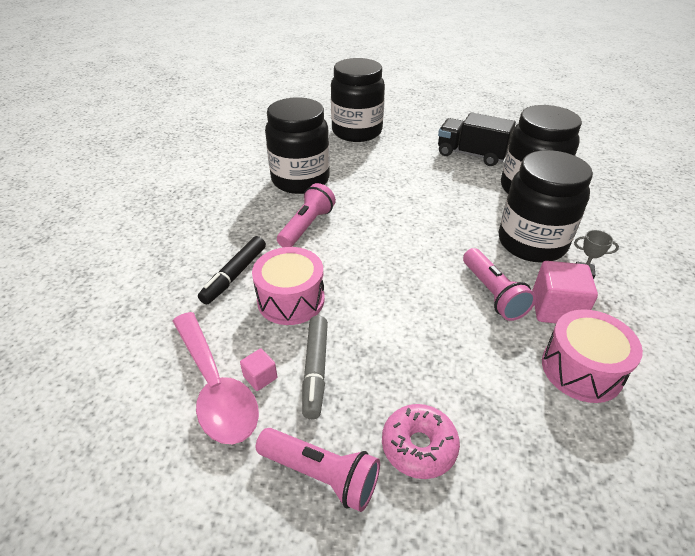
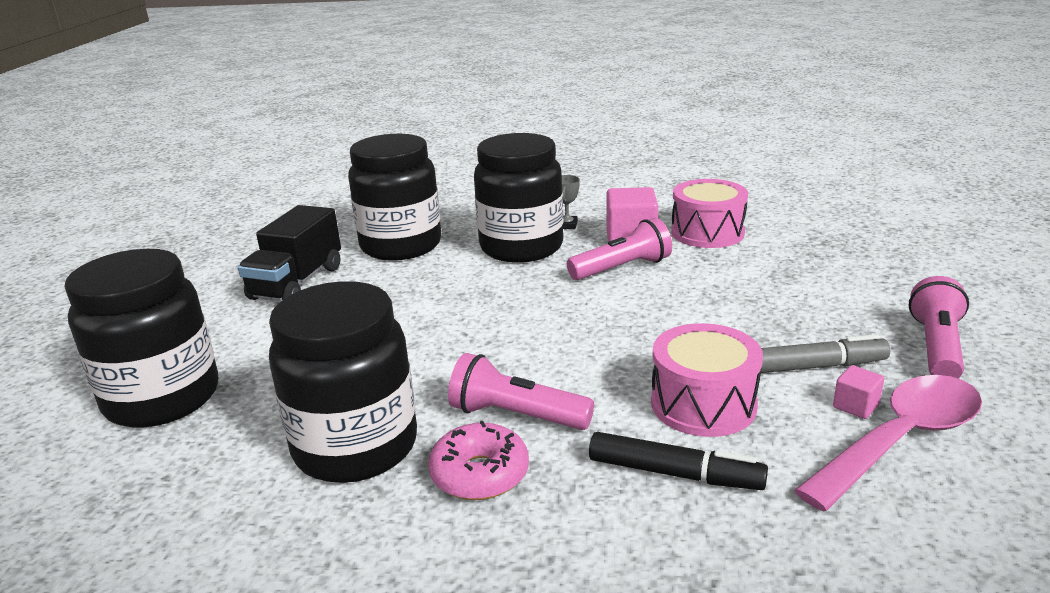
camera: 95 degrees left, 15 degrees down
(419, 446) = (856, 300): pink donut -> pink donut (480, 474)

